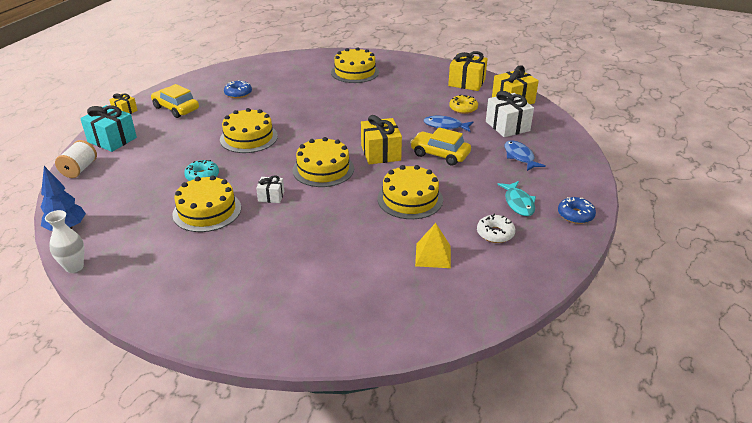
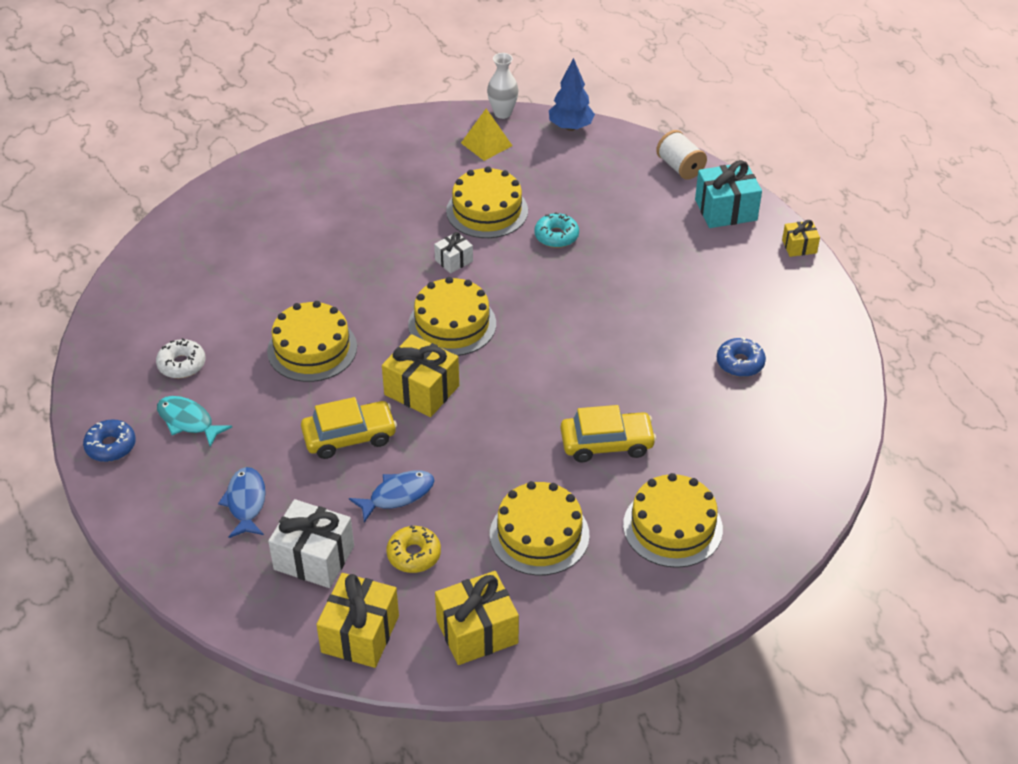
camera: 135 degrees right, 10 degrees up
(176, 108) = (757, 289): yellow car -> yellow car (607, 443)
(248, 138) = (599, 308): yellow cake -> yellow cake (539, 534)
(433, 255) = (221, 302): yellow pyramid -> yellow pyramid (486, 144)
(520, 157) = (246, 502): blue fish -> blue fish turned 120 degrees counterclockwise

